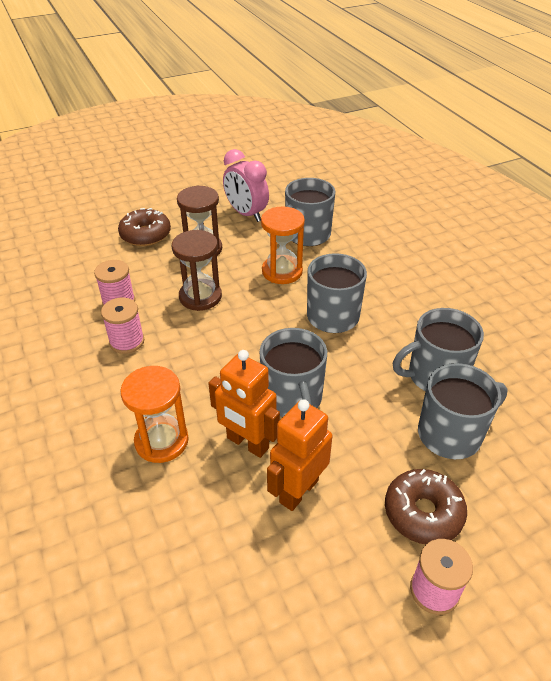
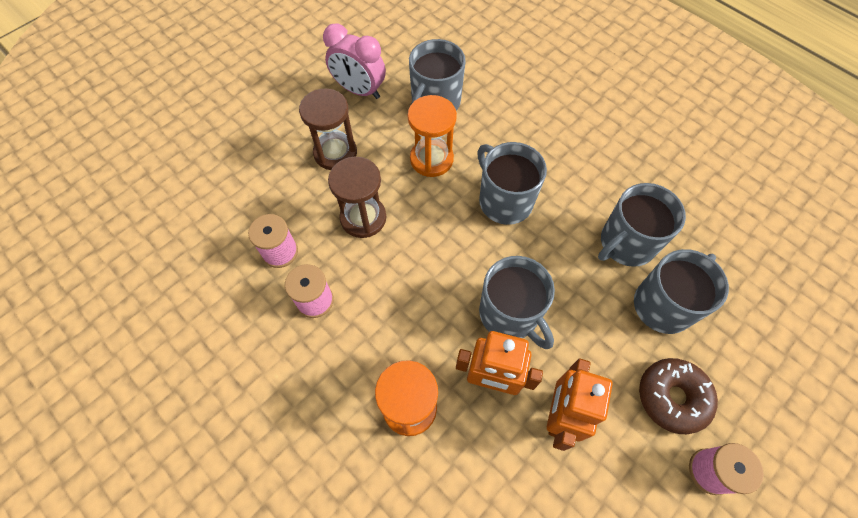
camera: 20 degrees left, 20 degrees up
(145, 235) = (263, 151): brown donut -> none

